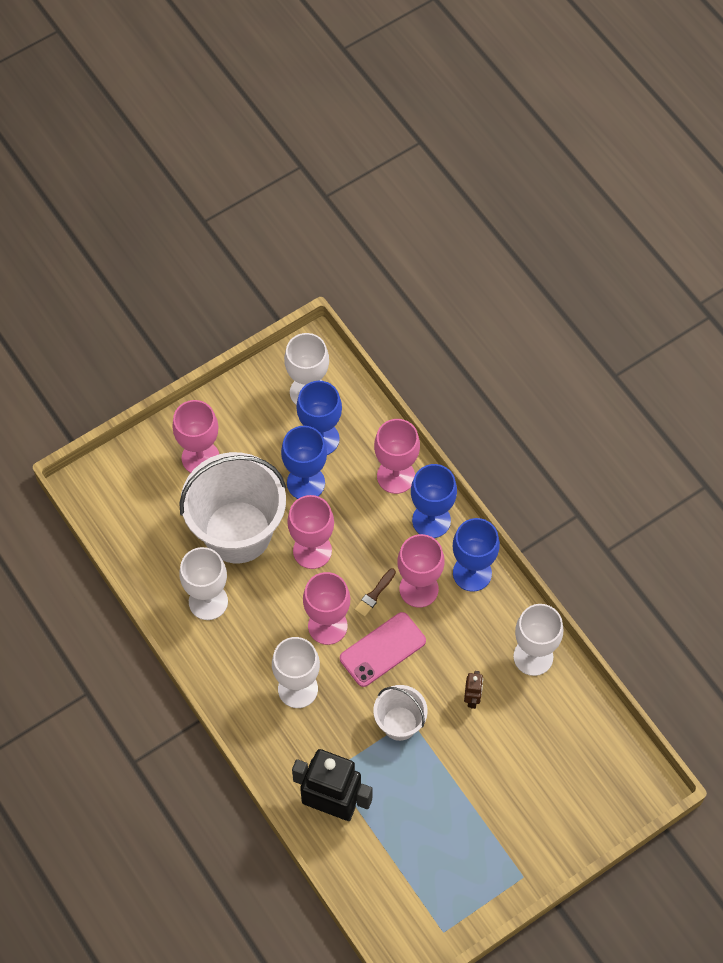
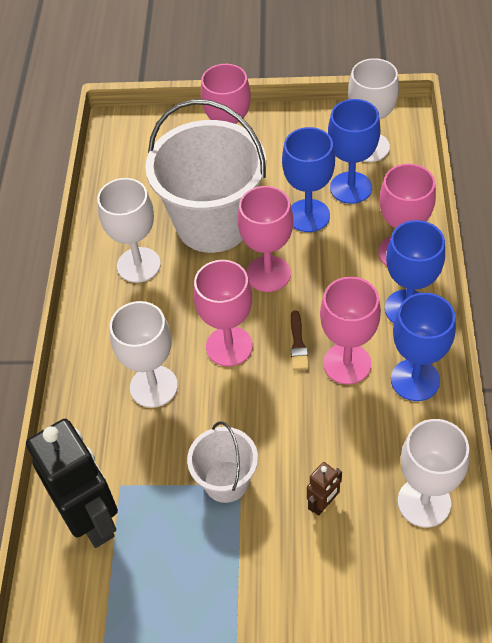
camera: 40 degrees right, 10 degrees down
(374, 594) = (298, 344): brown brush -> brown brush turned 75 degrees counterclockwise
(382, 649) = (265, 399): pink phone -> none

